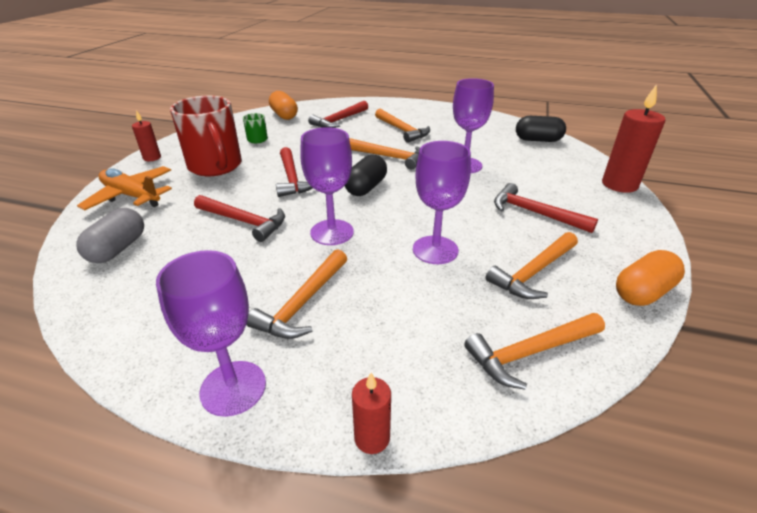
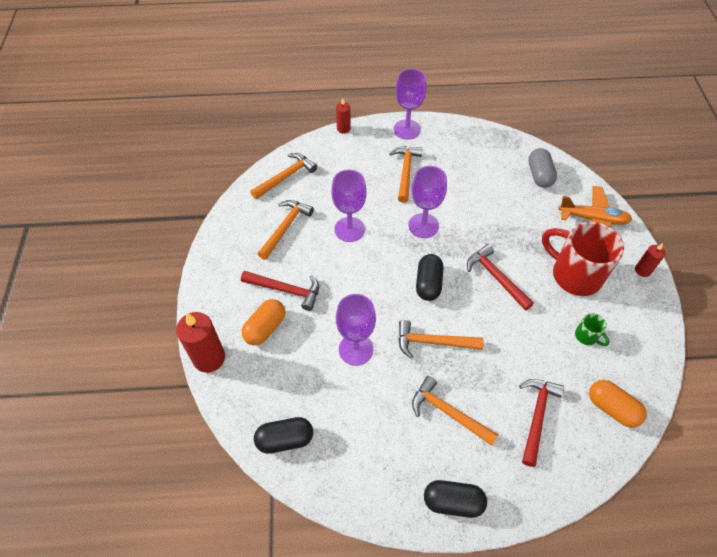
camera: 160 degrees right, 20 degrees up
(244, 222) = (488, 218): red hammer -> none
(422, 108) = (453, 502): none -> black capsule
(643, 292) = (222, 230): orange capsule -> orange capsule (265, 328)

